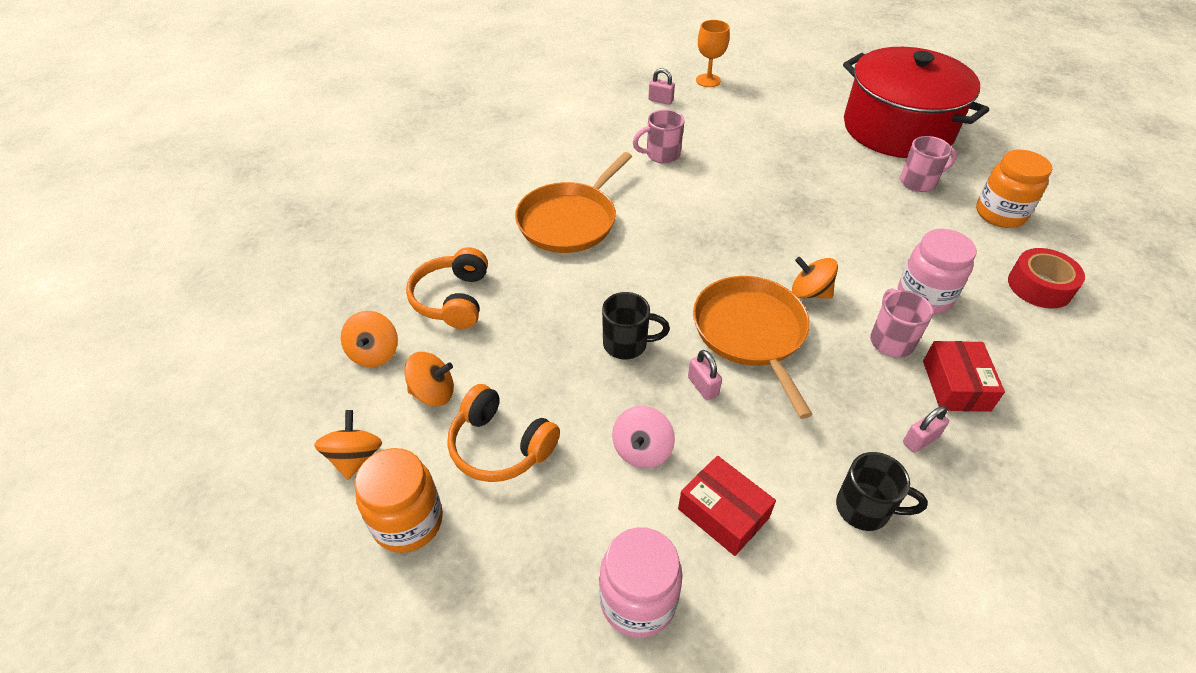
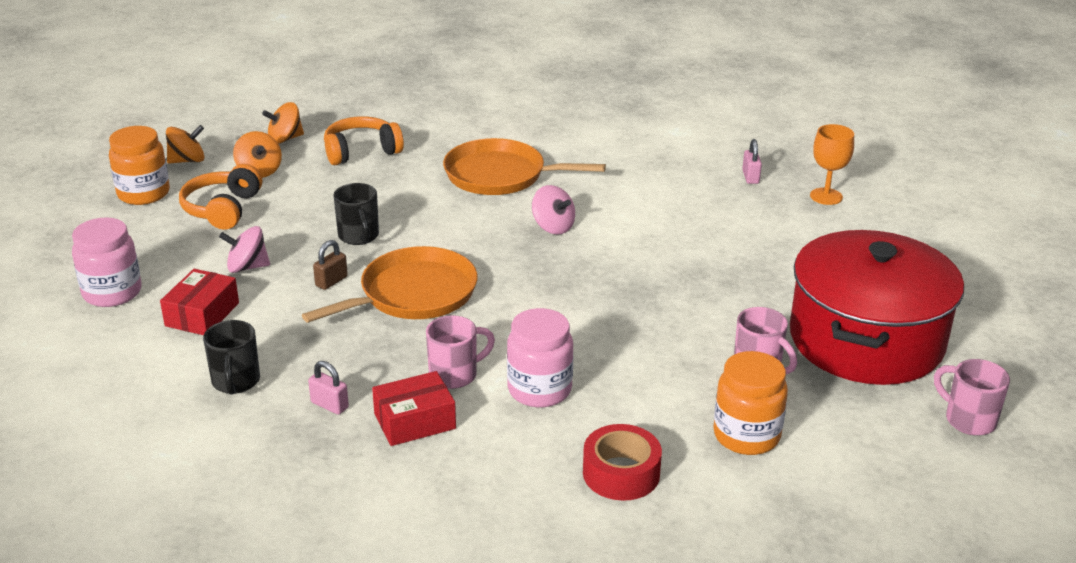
camera: 65 degrees right, 15 degrees down
(661, 155) = (648, 198): pink mug -> pink mug (968, 420)
(678, 217) = (553, 227): none -> pink spinning top
(703, 386) = (331, 281): pink padlock -> brown padlock
(810, 292) = (493, 318): orange spinning top -> none

